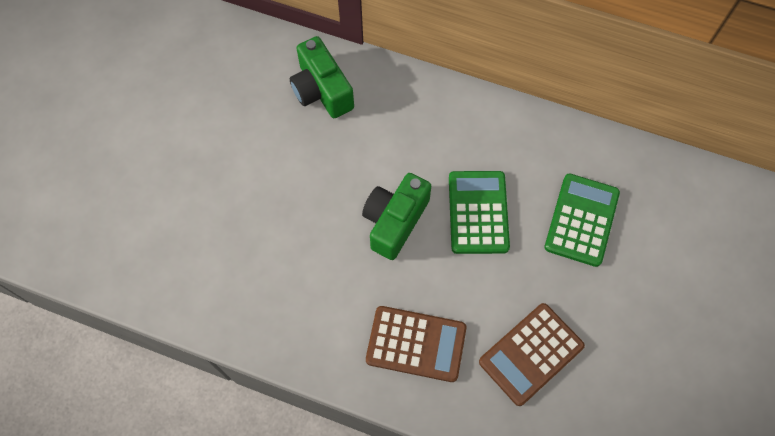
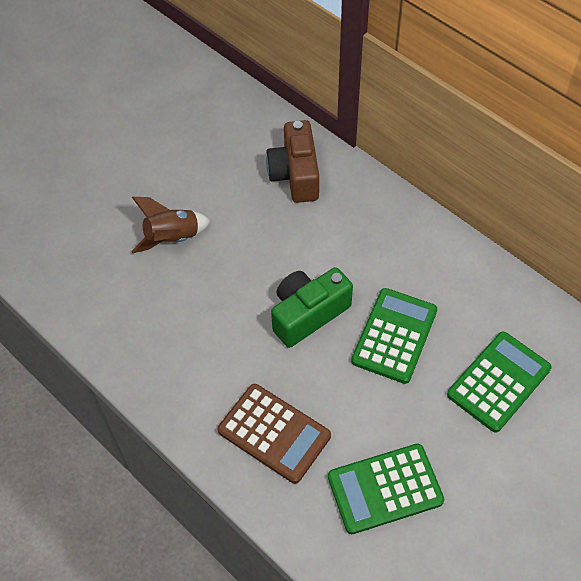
camera: 25 degrees right, 10 degrees down
(237, 195) = (172, 238): none -> brown rocket
(322, 90) = (295, 174): green camera -> brown camera
(531, 354) = (385, 489): brown calculator -> green calculator

